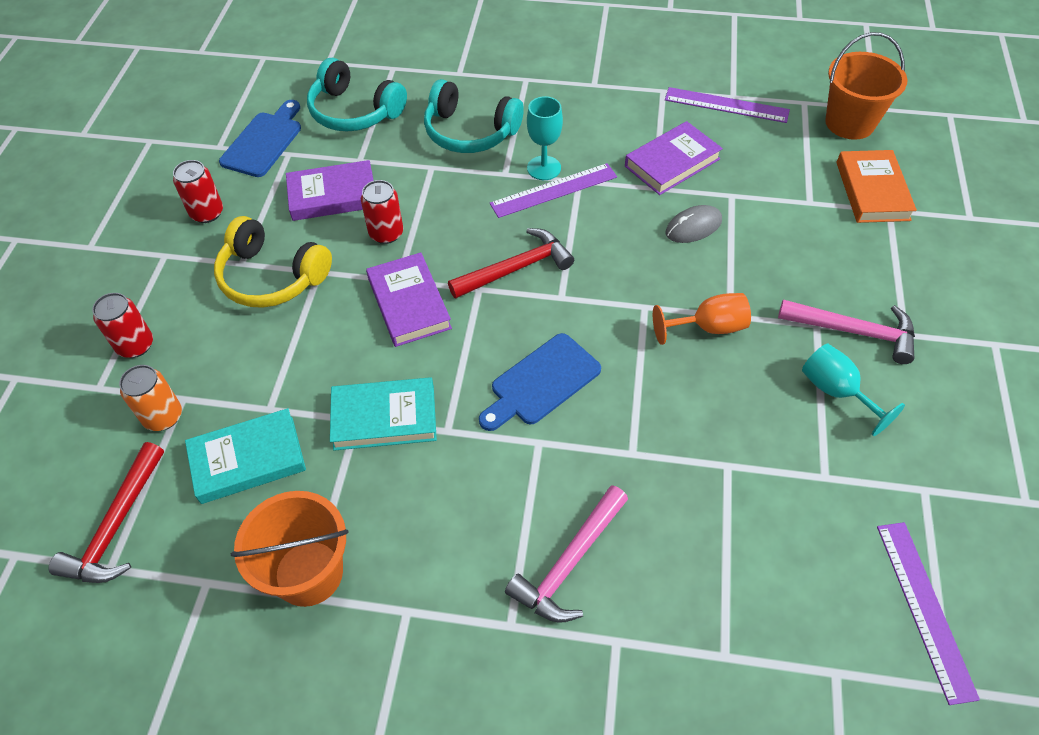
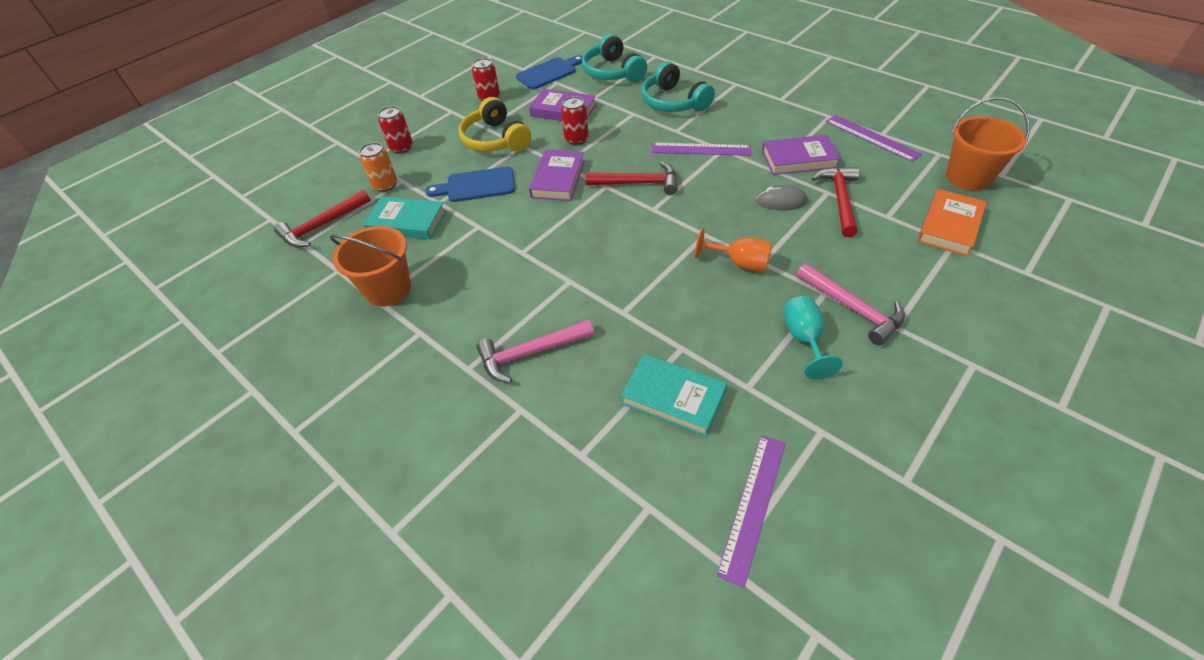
camera: 35 degrees right, 5 degrees down
(384, 417) = (493, 231): turquoise book -> turquoise book (673, 397)
(541, 382) = (599, 250): blue cutting board -> blue cutting board (476, 185)
(544, 168) = (704, 135): turquoise goblet -> none
(750, 200) = (839, 200): none -> red hammer

